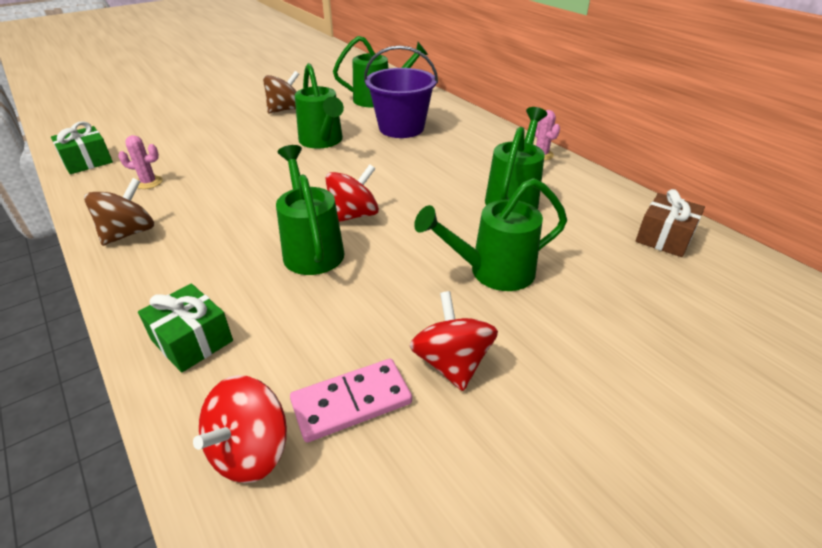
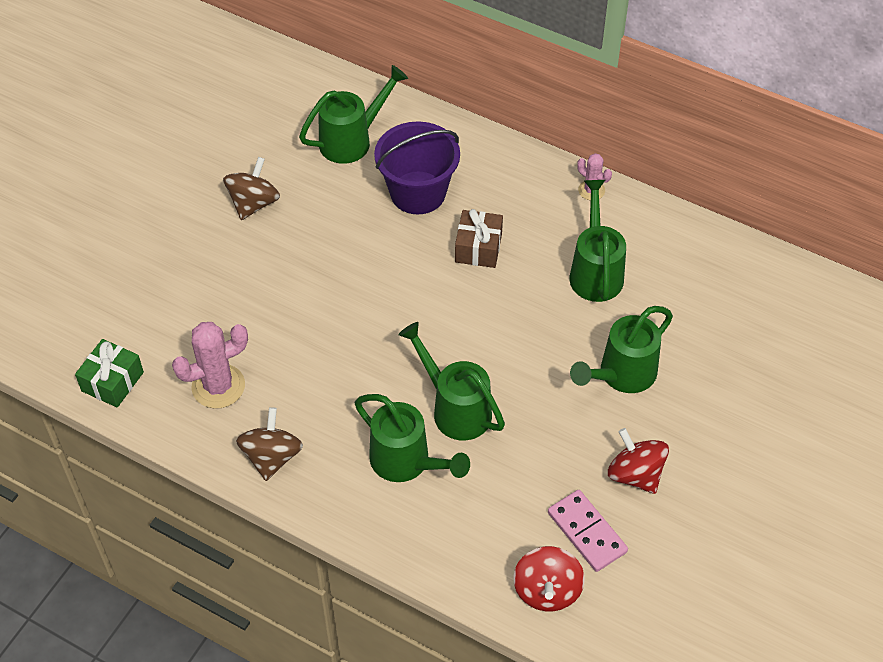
camera: 25 degrees left, 15 degrees up
(149, 182) = (218, 386): pink cactus -> pink cactus, size x1.80
(192, 340) = (436, 534): green gift -> none
(322, 141) = (347, 250): green watering can -> green watering can (406, 462)
(351, 402) = (587, 532): pink domino -> pink domino turned 75 degrees counterclockwise
(353, 215) = (462, 353): red spinning top -> none
(664, 237) = (742, 278): brown gift -> brown gift (478, 248)

